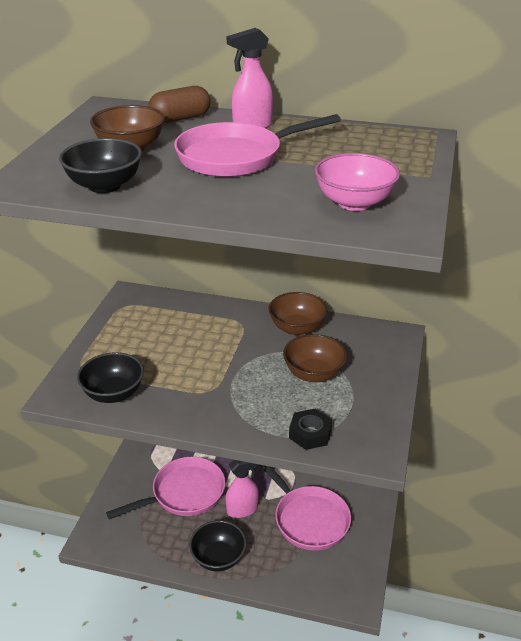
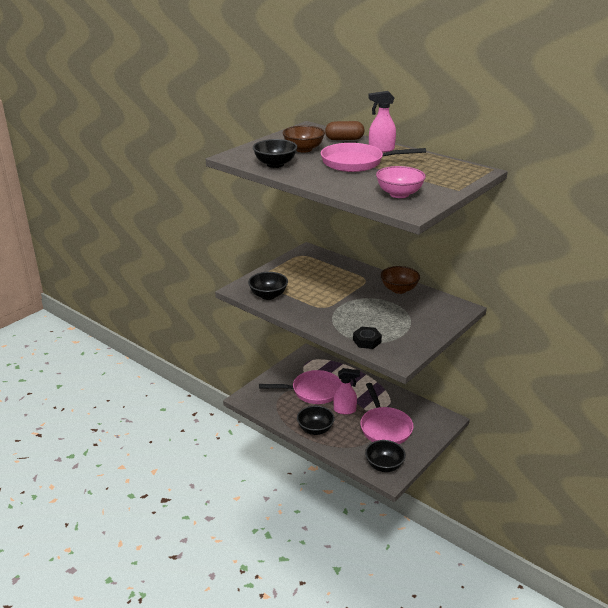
camera: 25 degrees right, 5 degrees down
(313, 374) = (391, 314): brown bowl -> none
(340, 583) = (384, 466): none -> black bowl

